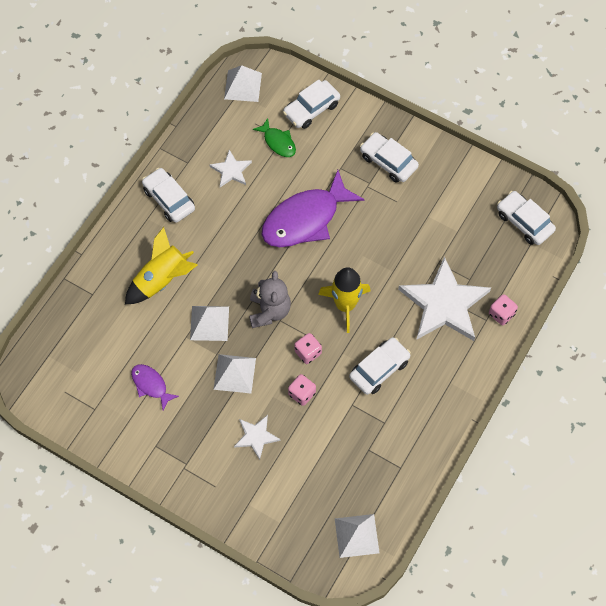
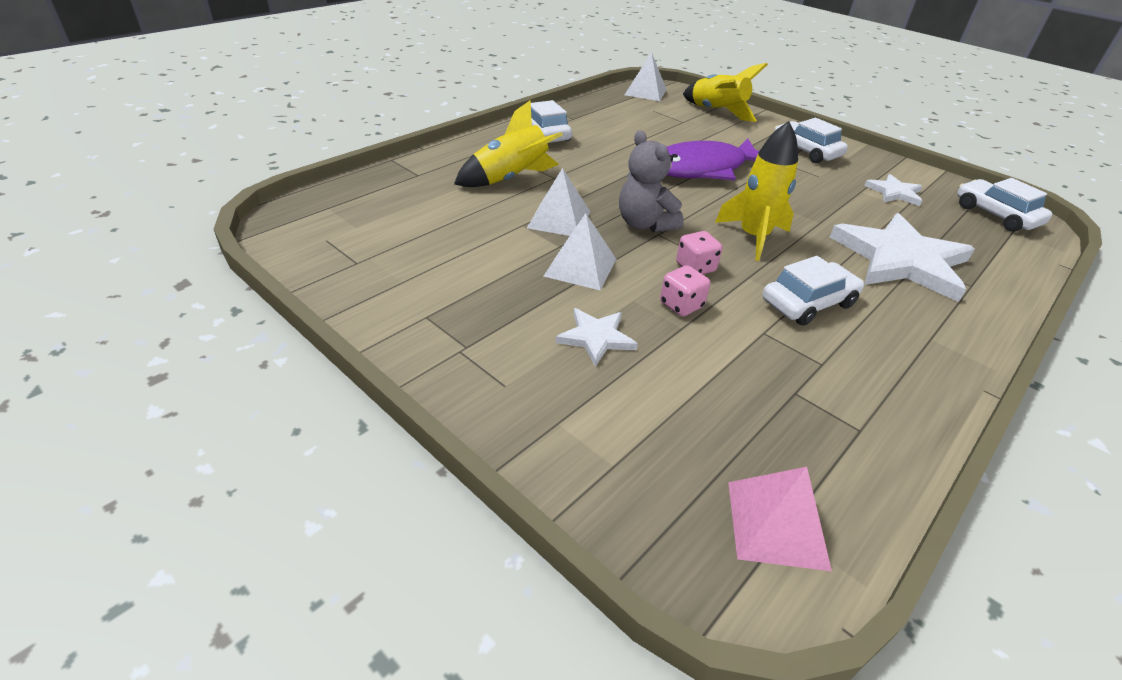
camera: 10 degrees right, 25 degrees down
(151, 385) = (452, 256): purple fish -> none
(231, 170) = (620, 129): white star -> white star (894, 192)
(269, 311) = (644, 224): grey teddy bear -> grey teddy bear turned 135 degrees clockwise
(278, 142) = (677, 123): green fish -> none
(311, 109) = (717, 112): white car -> yellow rocket
(357, 535) = (777, 524): white pyramid -> pink pyramid
(501, 314) = (994, 284): pink dice -> none

